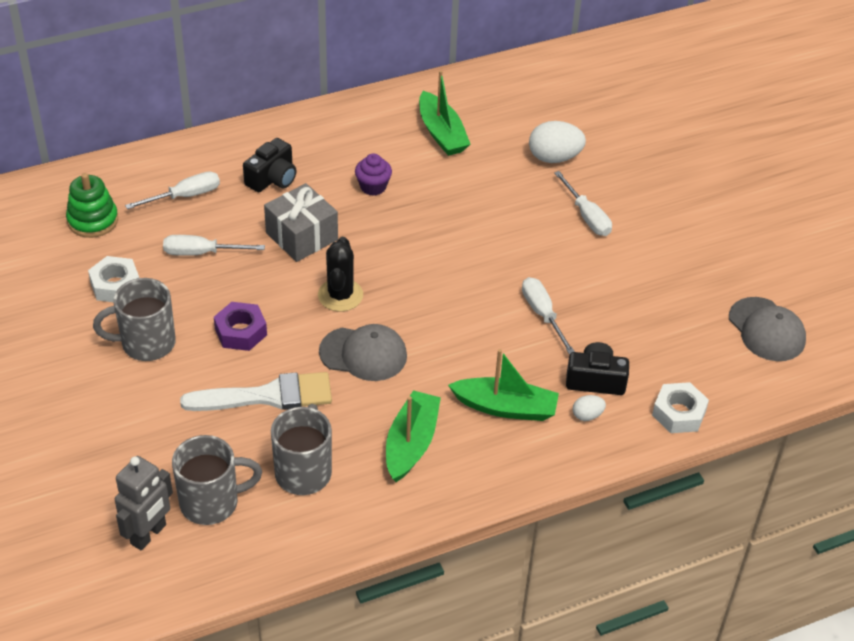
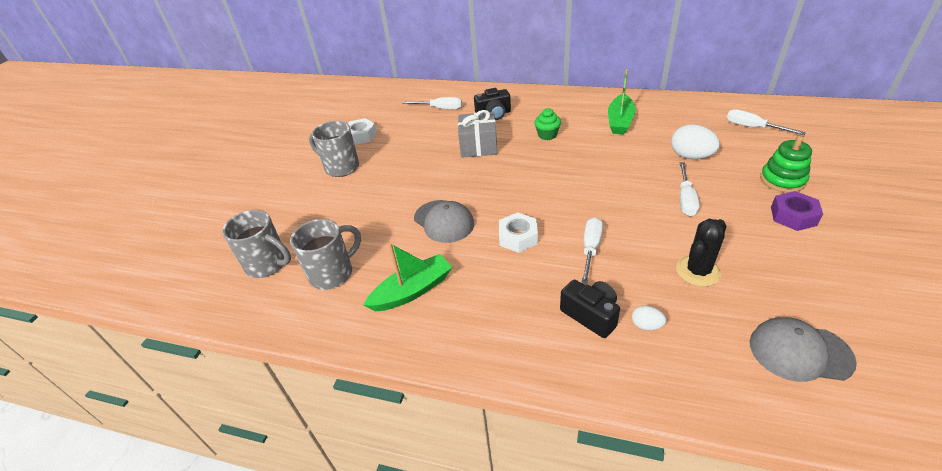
camera: 45 degrees right, 5 degrees down
(93, 220) = (386, 105): green stacking toy -> green stacking toy (782, 180)
(149, 534) = (220, 265): grey robot -> none
(202, 253) = (417, 136): white screwdriver -> white screwdriver (753, 127)
(241, 332) = (391, 181): purple nut -> purple nut (793, 216)
(267, 396) = (365, 220): white brush -> none
(340, 295) = (466, 183): black cactus -> black cactus (698, 271)
(373, 187) = (547, 135): purple cupcake -> green cupcake
(505, 407) = (500, 300): green boat -> none
(587, 415) = (559, 339): white egg -> white egg (646, 325)
(679, 413) = (645, 381): white nut -> white nut (518, 237)
(766, 330) = (799, 352): grey cap -> grey cap turned 90 degrees clockwise

